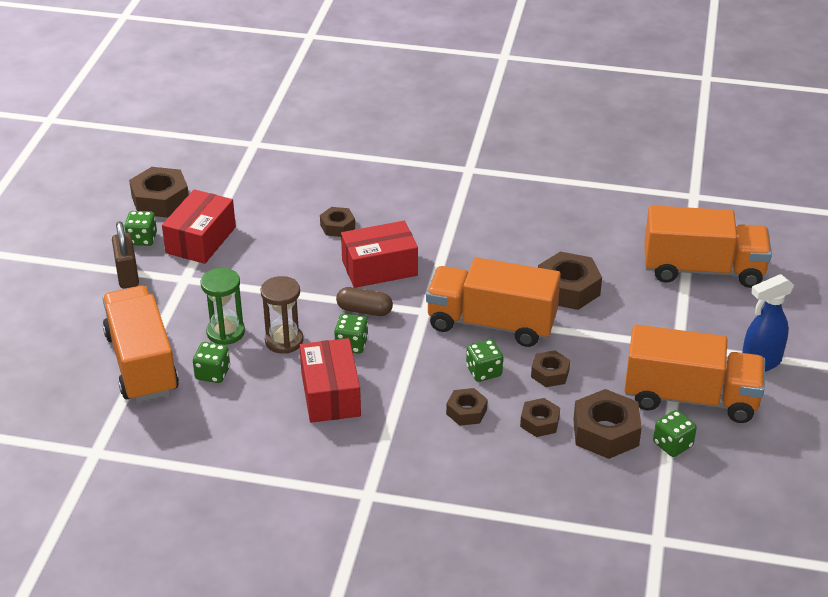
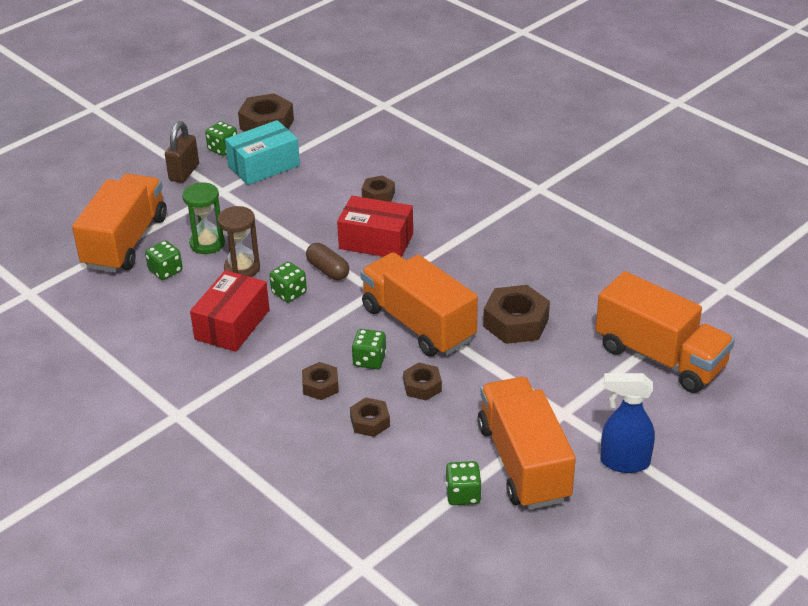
camera: 35 degrees right, 0 degrees up
(201, 240) = (264, 166): red box -> turquoise box
(605, 432) = (416, 456): brown nut -> none
(690, 398) = (523, 463): orange truck -> orange truck turned 150 degrees counterclockwise

